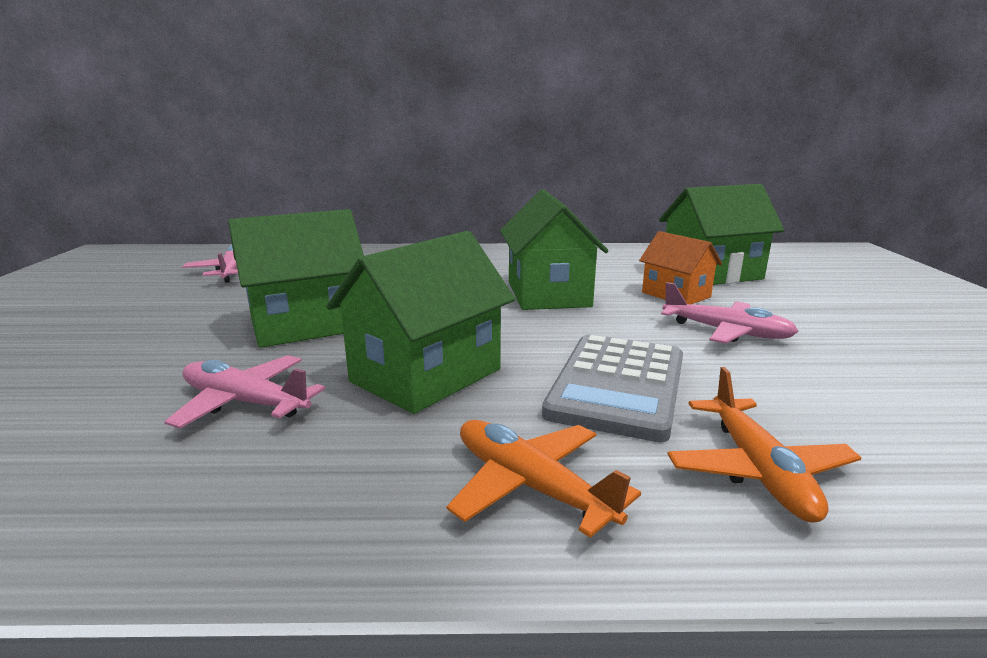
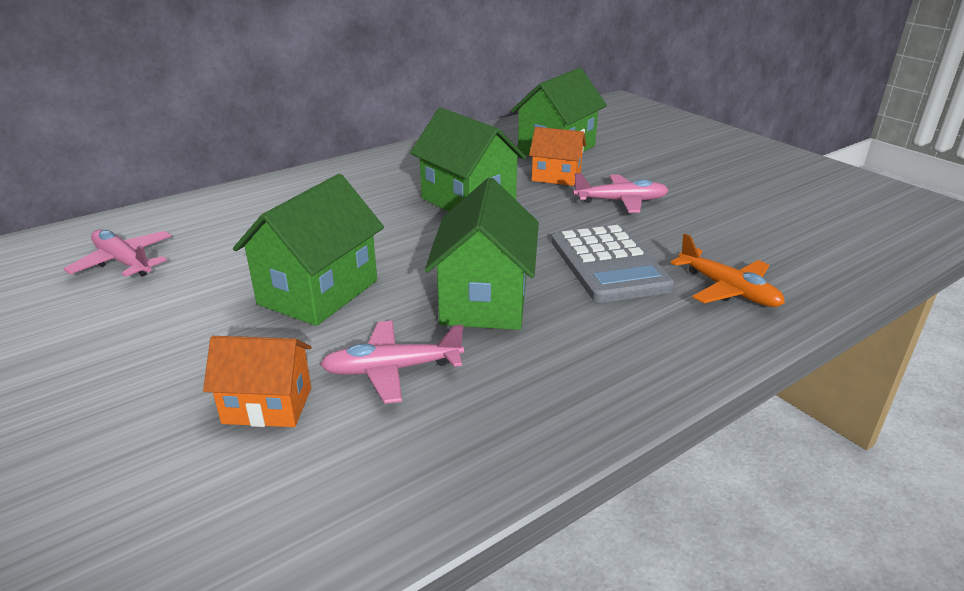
camera: 35 degrees left, 10 degrees up
(117, 391) = (267, 405): none -> orange house
(530, 486) = (642, 343): orange plane -> none

